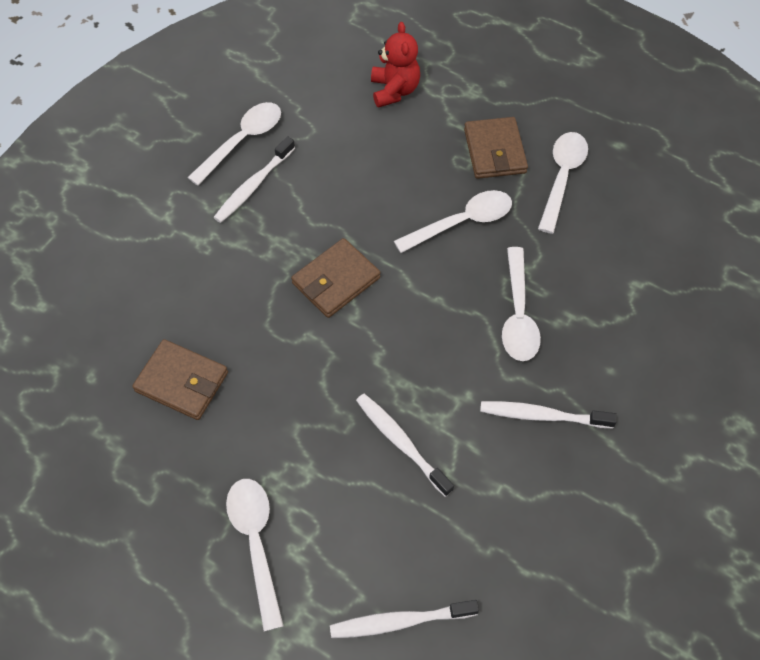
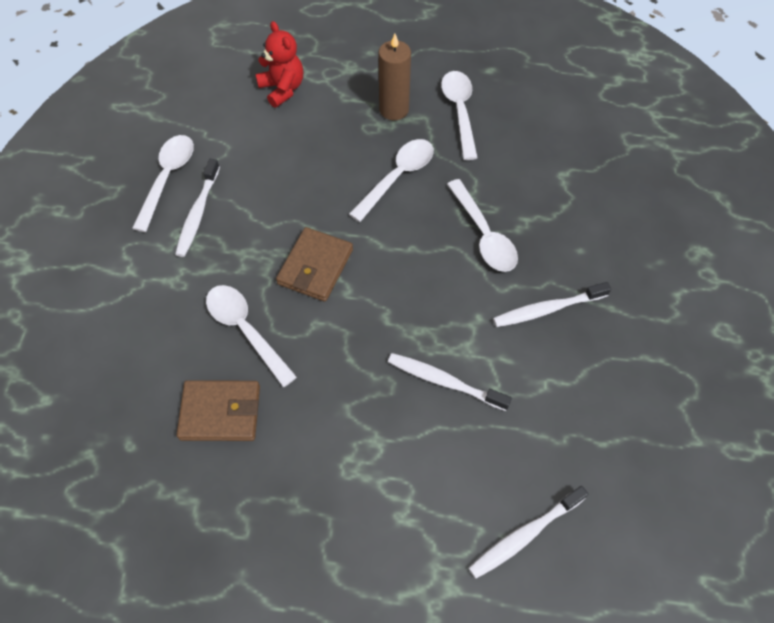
camera: 25 degrees left, 0 degrees up
(256, 543) = (364, 526): white spoon -> white spoon (246, 330)
(494, 151) = (394, 109): brown wallet -> brown candle

